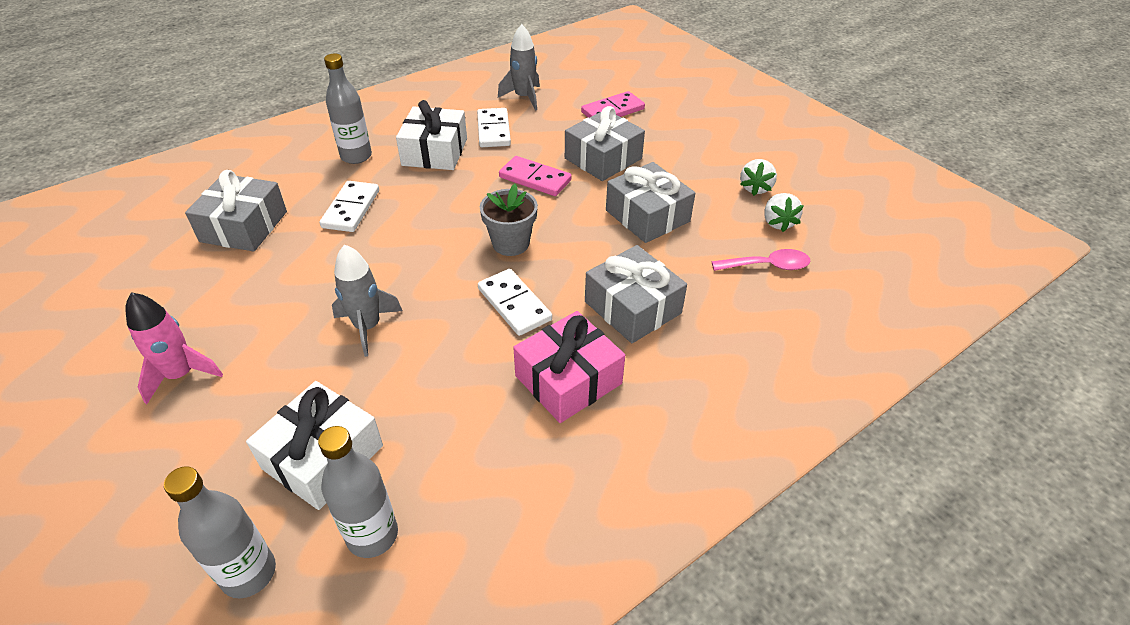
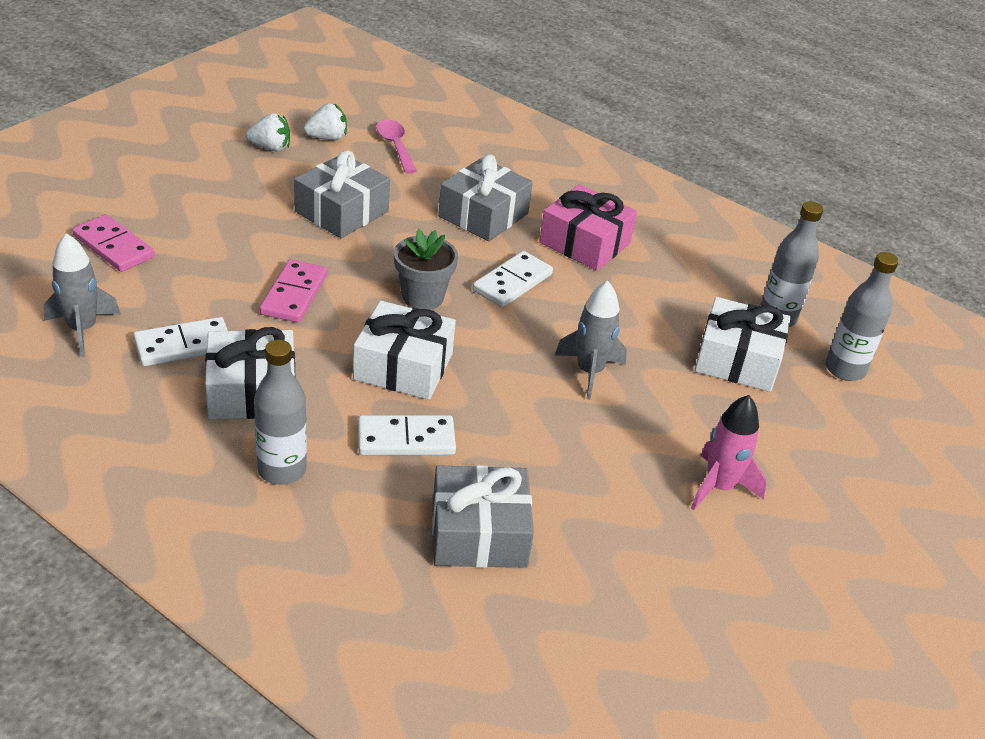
camera: 110 degrees left, 5 degrees down
(428, 219) = (403, 366): none -> white gift
(603, 158) = (236, 247): grey gift -> none

